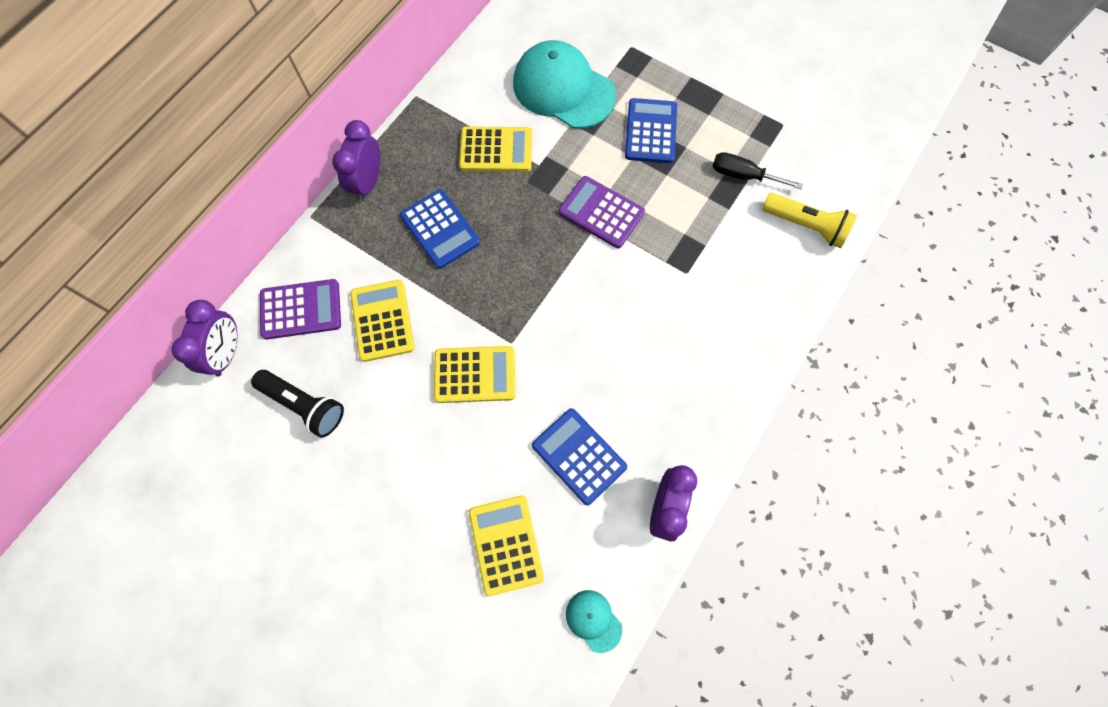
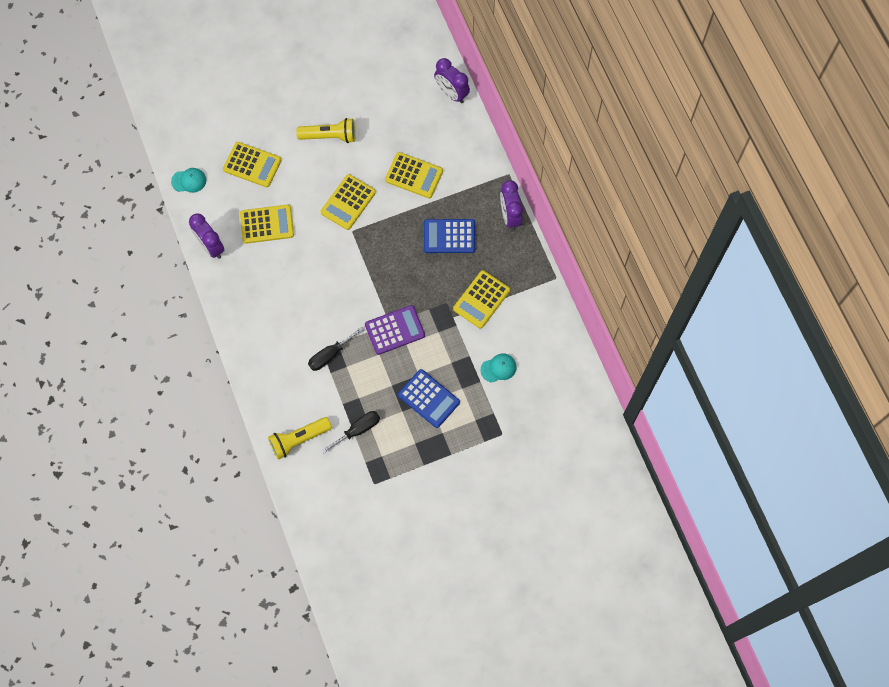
camera: 125 degrees right, 0 degrees up
(301, 309) = (451, 140): purple calculator -> none
(304, 405) = (393, 114): black flashlight -> none
(368, 183) = (510, 216): purple clock -> purple clock turned 150 degrees counterclockwise
(391, 467) = (330, 136): none -> yellow flashlight
(563, 89) = (498, 368): turquoise cap -> turquoise cap, size x0.44
(579, 456) = (267, 224): blue calculator -> yellow calculator
(686, 260) = (330, 355): none -> black screwdriver

